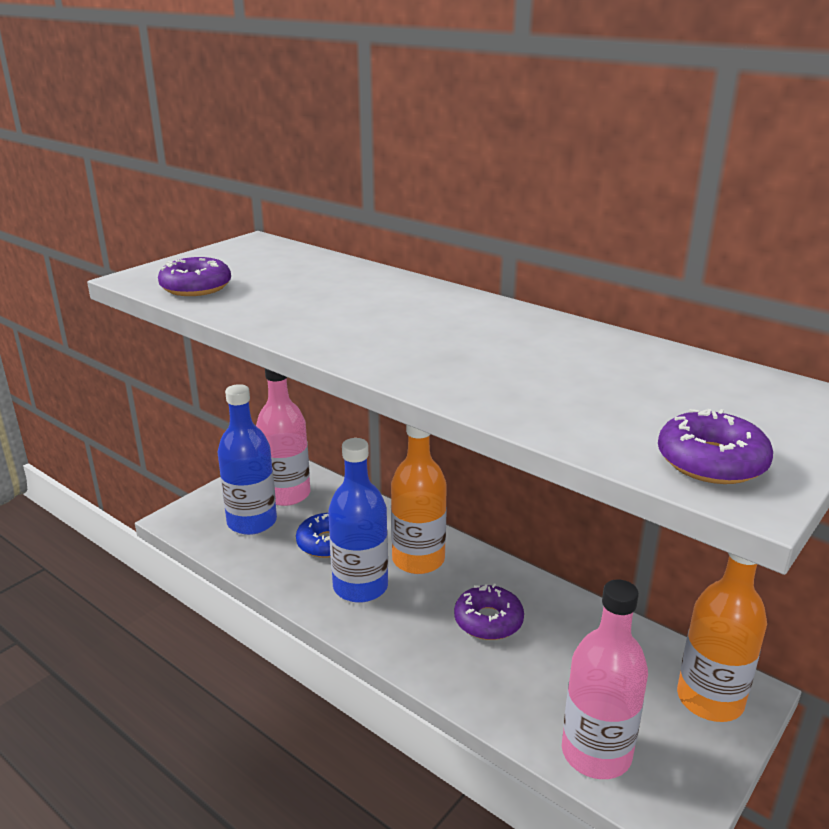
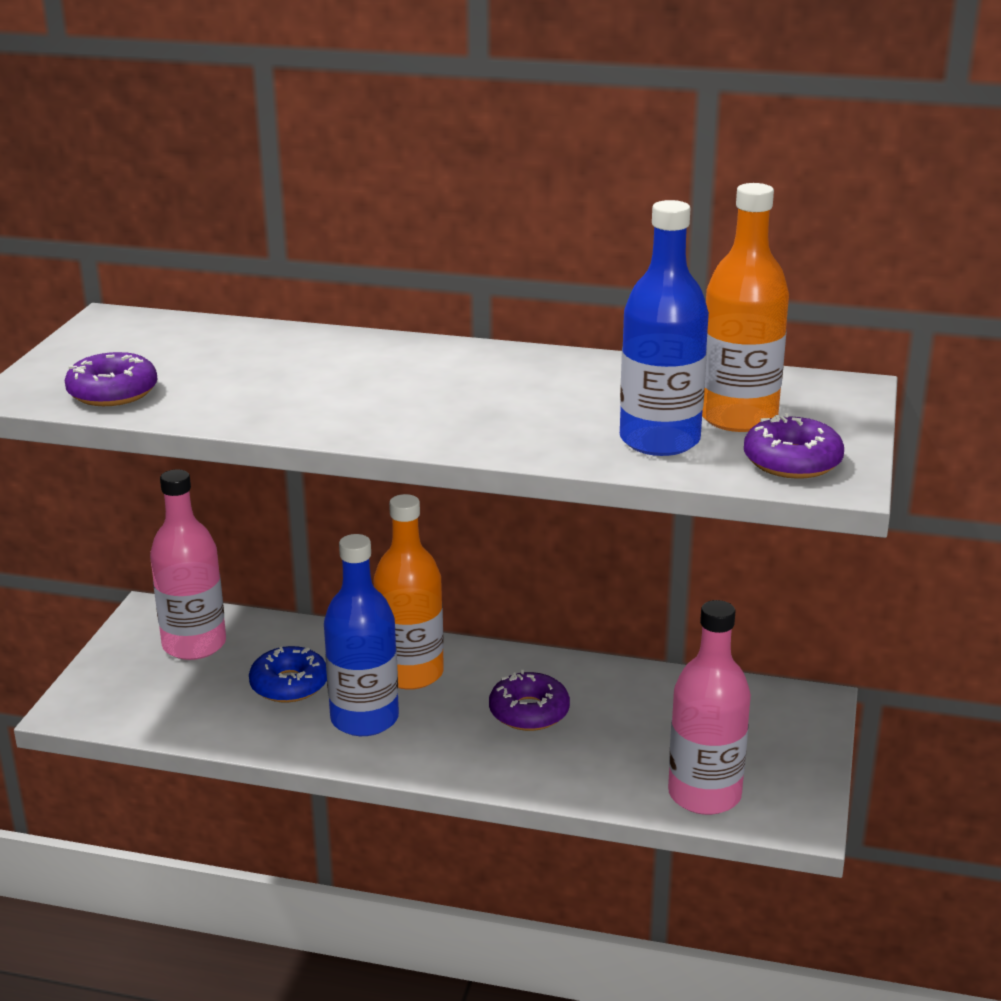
camera: 25 degrees left, 0 degrees up
(252, 522) = (175, 687): blue bottle -> blue bottle (659, 440)
(710, 699) = (782, 718): orange bottle -> orange bottle (738, 417)

